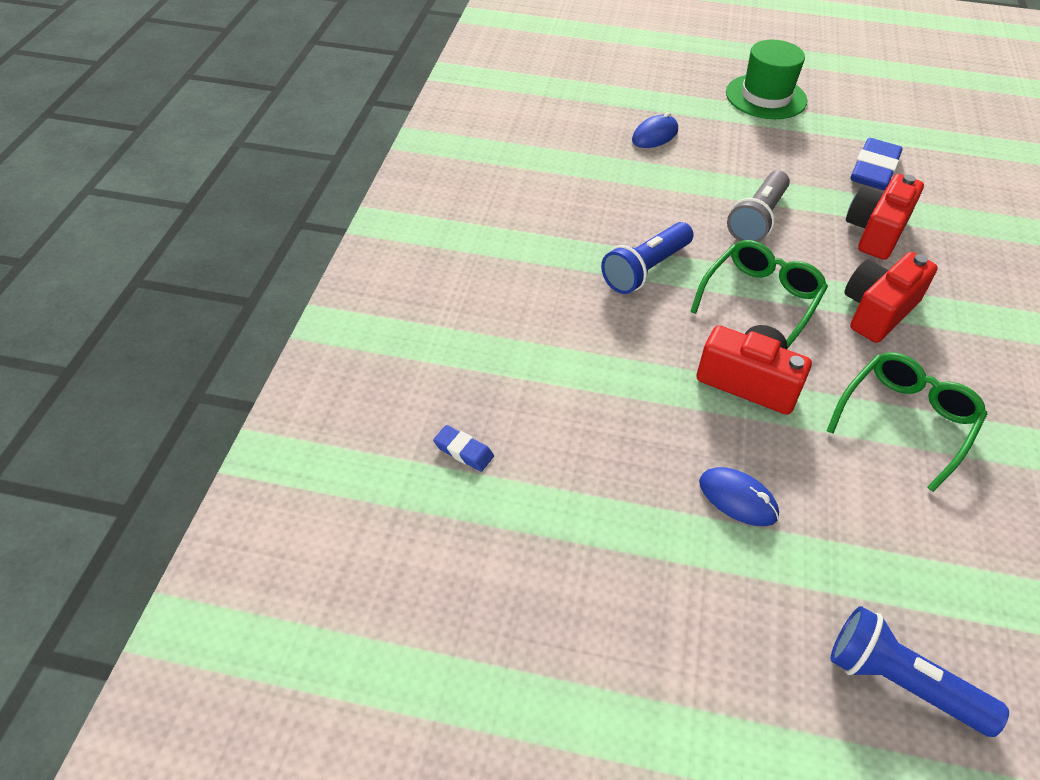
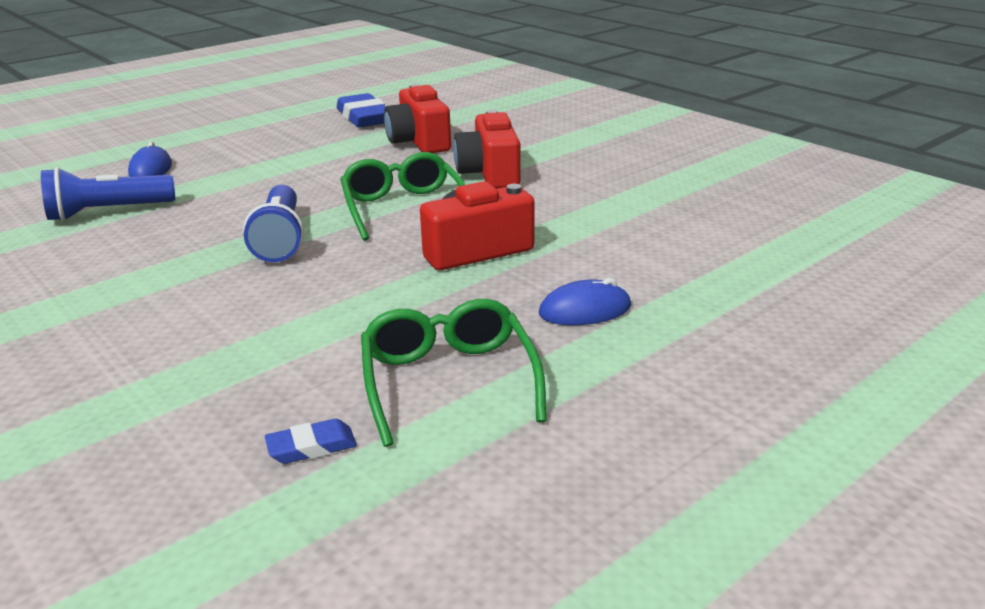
camera: 50 degrees left, 20 degrees down
(757, 219) = (324, 173): grey flashlight -> none
(766, 97) = (216, 116): green hat -> none
(900, 682) = (836, 321): blue flashlight -> blue flashlight (107, 212)
(906, 420) = (602, 209): green glasses -> green glasses (448, 381)

